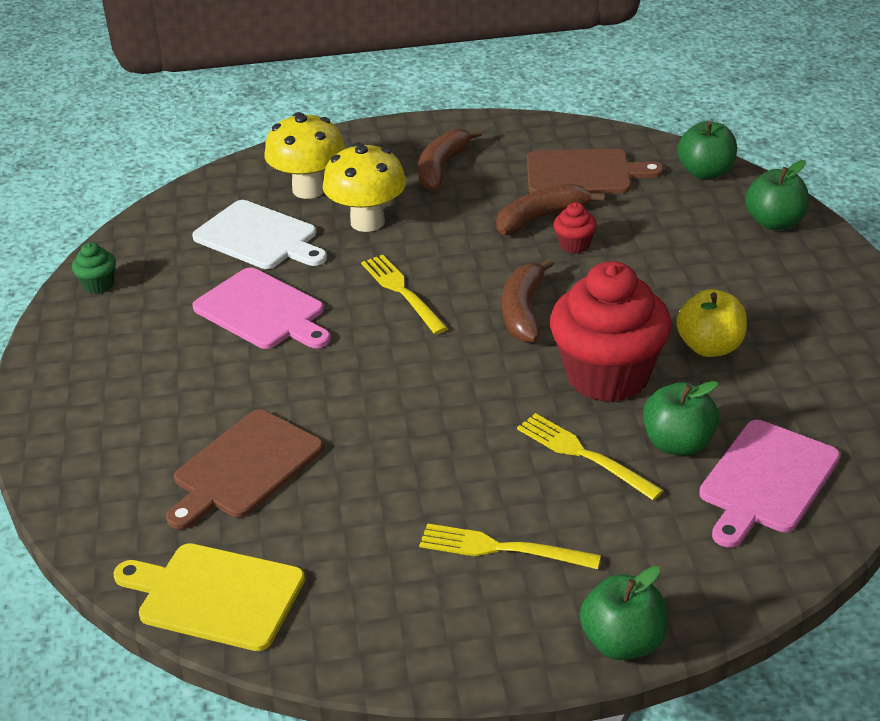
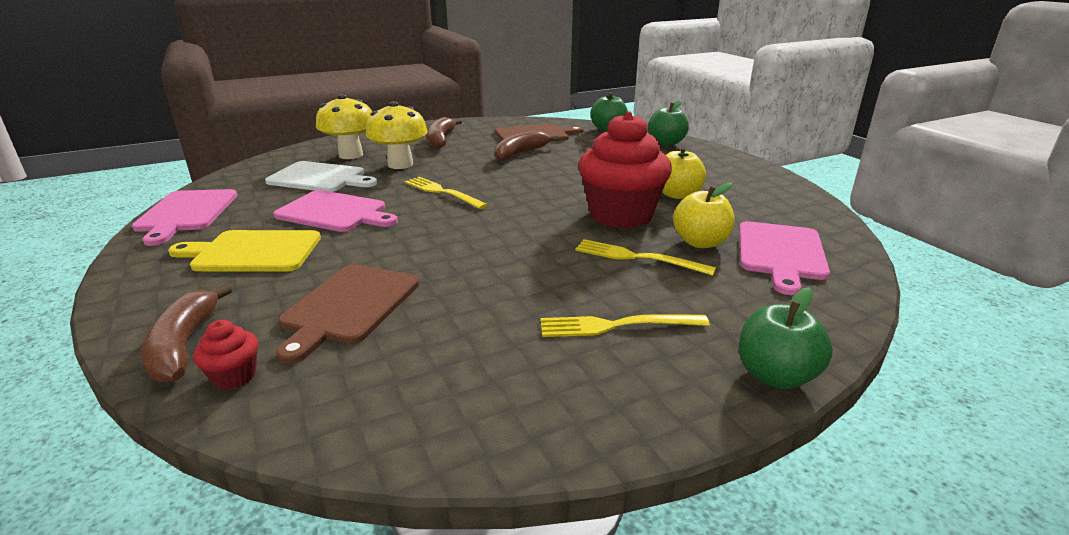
camera: 20 degrees left, 10 degrees down
(98, 285) = (186, 213): green cupcake -> pink cutting board
(215, 595) = (349, 414): yellow cutting board -> yellow cutting board (253, 252)
(523, 312) = (537, 192): brown banana -> brown banana (184, 346)
(574, 245) = (550, 161): red cupcake -> red cupcake (234, 376)
(678, 443) = (700, 242): green apple -> yellow apple

